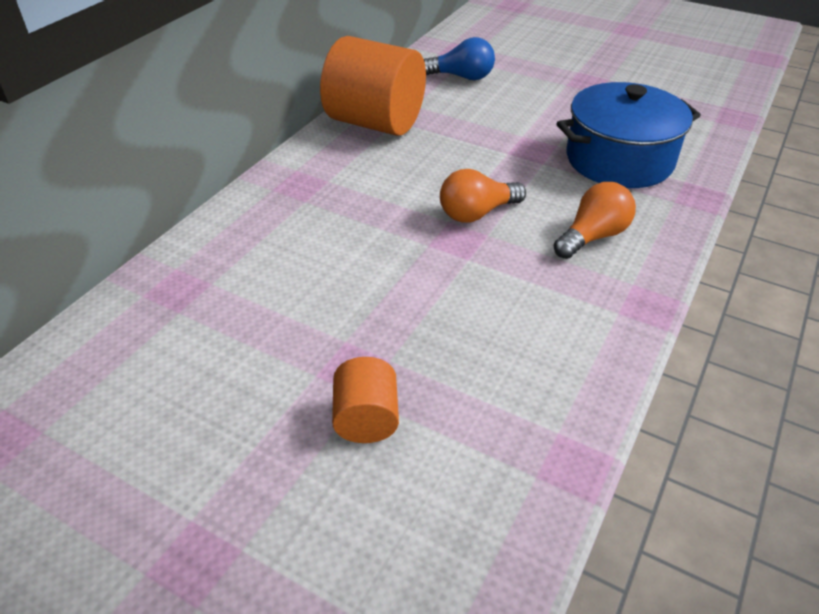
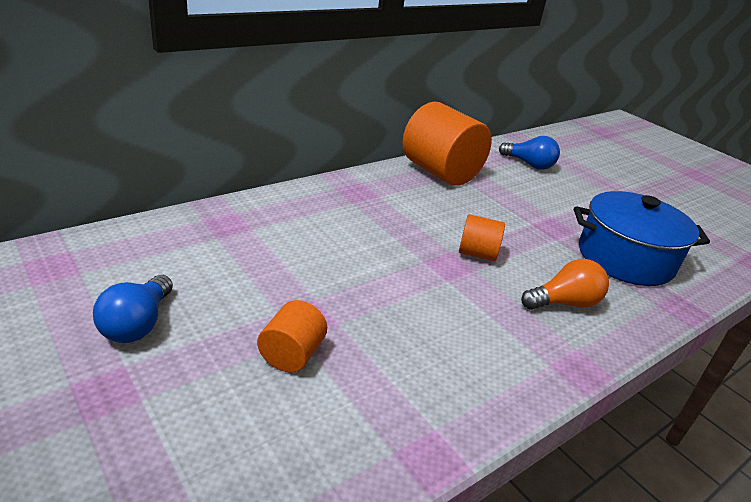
camera: 20 degrees right, 10 degrees down
(167, 464) = (138, 324): none -> blue light bulb
(477, 213) = (477, 254): orange light bulb -> orange cylinder

